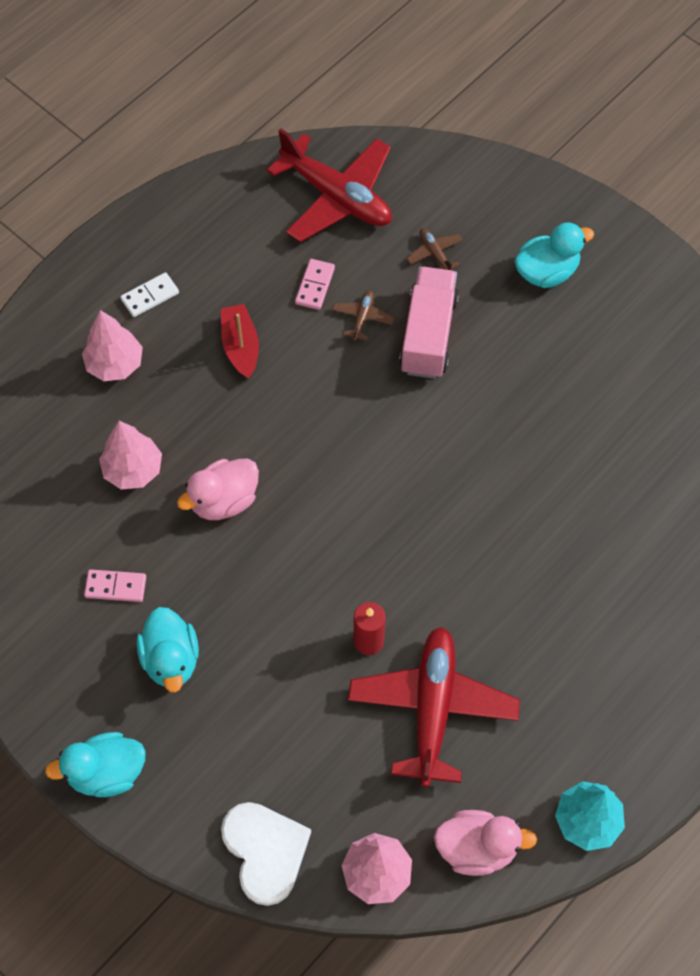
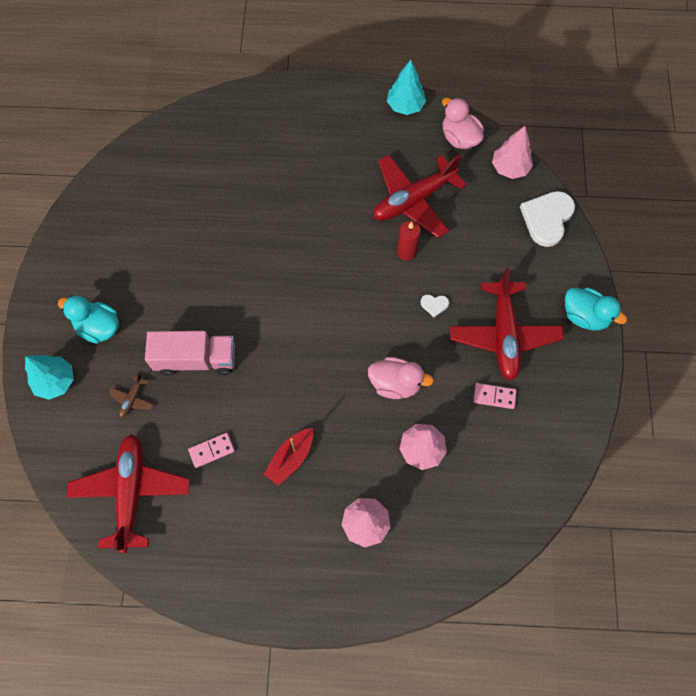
camera: 130 degrees left, 5 degrees up
(116, 587) = (494, 396): pink domino -> pink domino turned 45 degrees counterclockwise
(150, 296) = (300, 546): white domino -> none
(171, 659) = (504, 335): turquoise duck -> red plane
(275, 615) = (434, 305): none -> white heart
(362, 318) = (213, 404): brown plane -> none
(428, 335) = (196, 359): pink truck -> pink truck turned 150 degrees counterclockwise
(515, 202) = (56, 381): none -> turquoise tree

